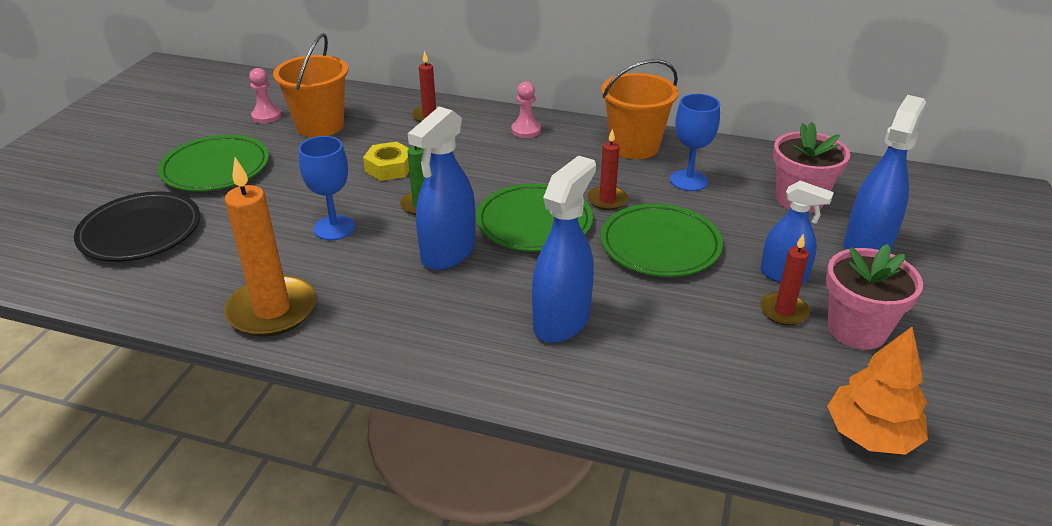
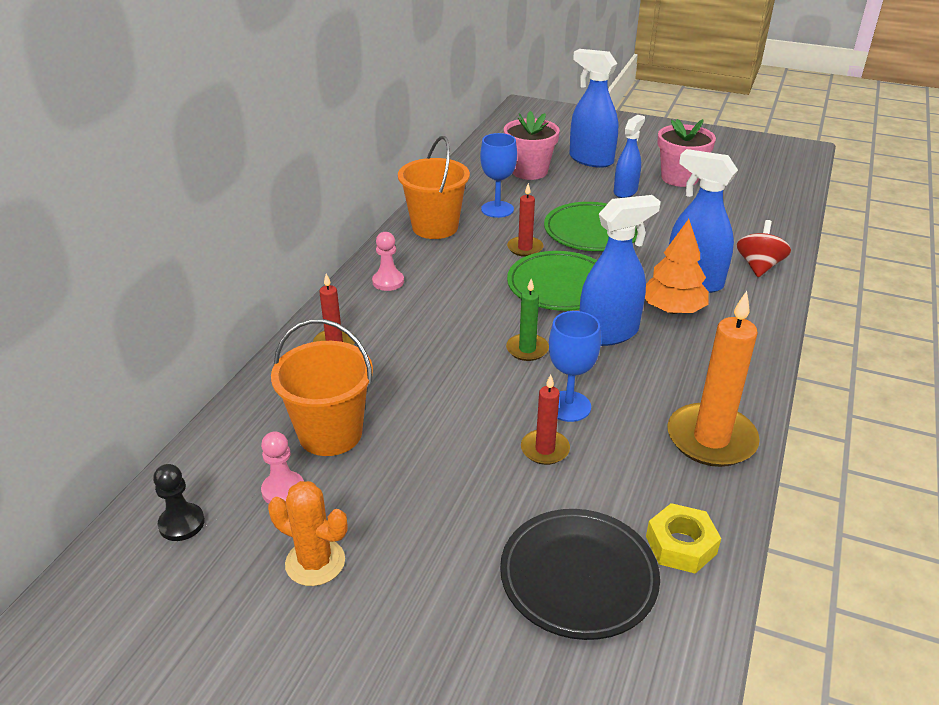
camera: 85 degrees left, 0 degrees up
(198, 133) = (315, 562): none -> orange cactus
(216, 168) = (425, 525): green plate -> none
(247, 90) = (181, 523): none -> black pawn
(389, 168) = (449, 372): yellow nut -> yellow nut (681, 545)
(448, 253) = (608, 333): blue spray bottle -> blue spray bottle turned 60 degrees counterclockwise
(611, 386) = (758, 266): none -> red spinning top
(783, 311) = (665, 197): red candle -> red candle (545, 449)
(870, 434) = (771, 190): orange tree -> orange tree (672, 309)

